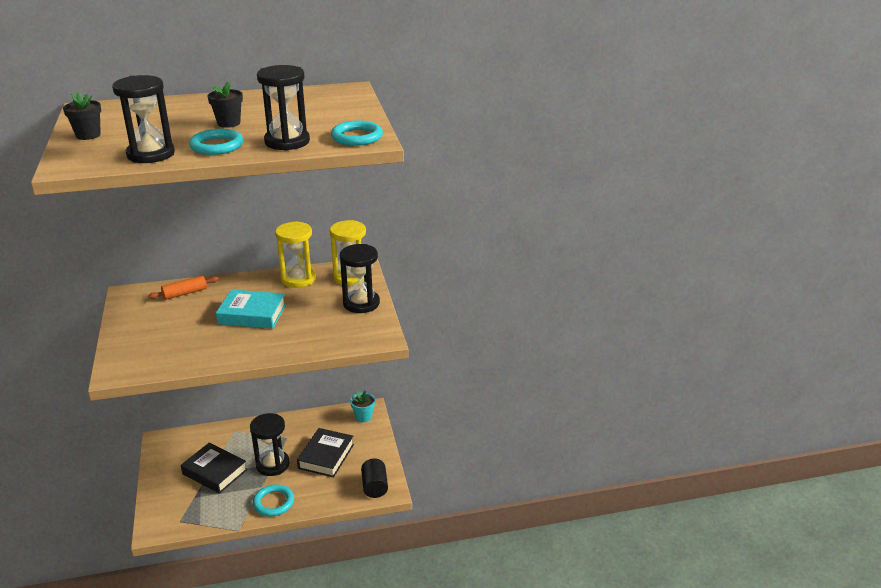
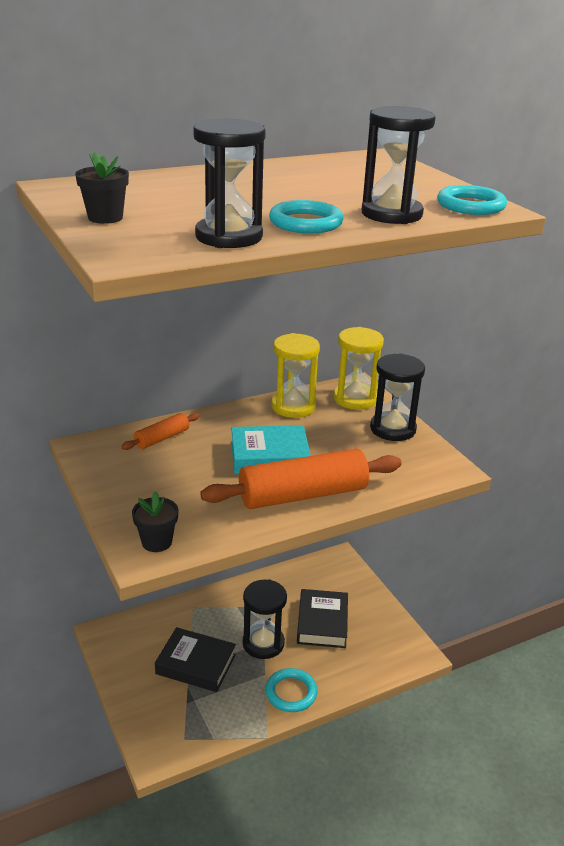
camera: 15 degrees left, 0 degrees up
(228, 123) = (283, 196): black flower pot -> black flower pot (156, 542)
(255, 344) = (303, 495): none -> orange rolling pin
(363, 417) = (339, 568): turquoise flower pot -> none
(374, 486) = (400, 652): black cylinder -> none

